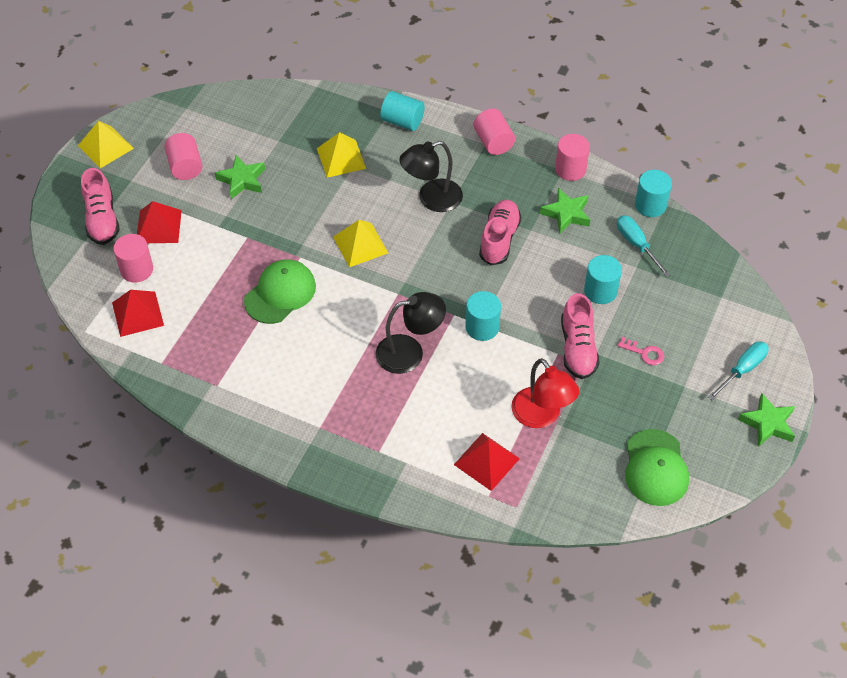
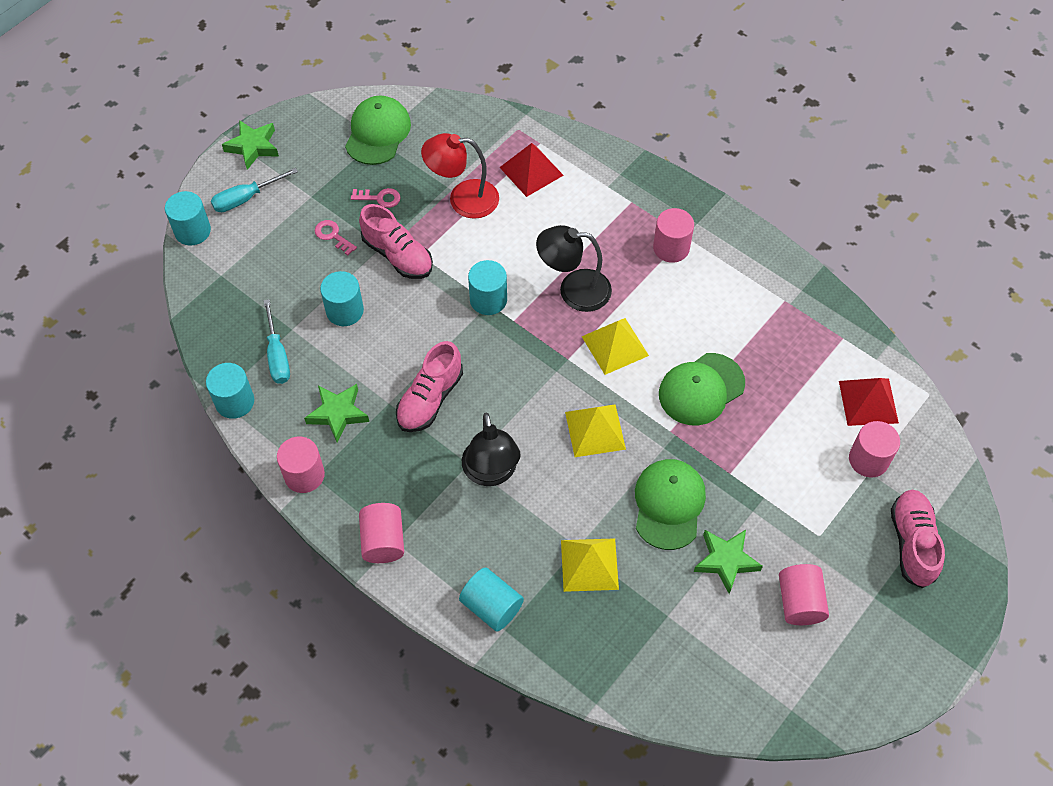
camera: 165 degrees left, 5 degrees up
(105, 147) = (909, 665): yellow pyramid -> yellow pyramid (615, 346)
(158, 226) = (839, 515): red pyramid -> none
(291, 206) = (669, 504): none -> green cap
(330, 412) = (671, 248): none -> pink cylinder
(431, 199) = (491, 473): black lamp -> black lamp turned 90 degrees clockwise
(541, 416) = (463, 199): red lamp -> red lamp turned 75 degrees counterclockwise
(578, 348) = (398, 255): pink shoe -> pink shoe turned 120 degrees clockwise
(620, 399) = (380, 198): none -> pink key
(770, 329) = (192, 231): none -> turquoise cylinder

